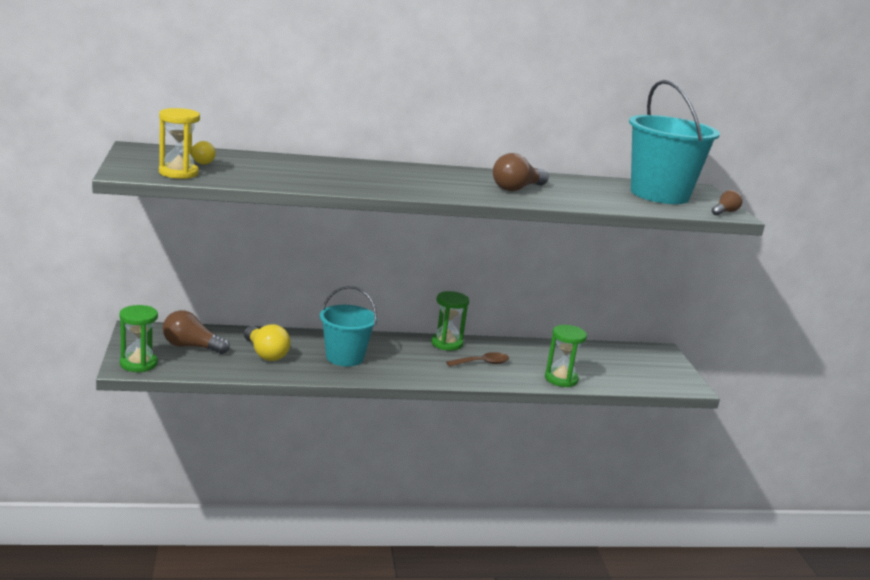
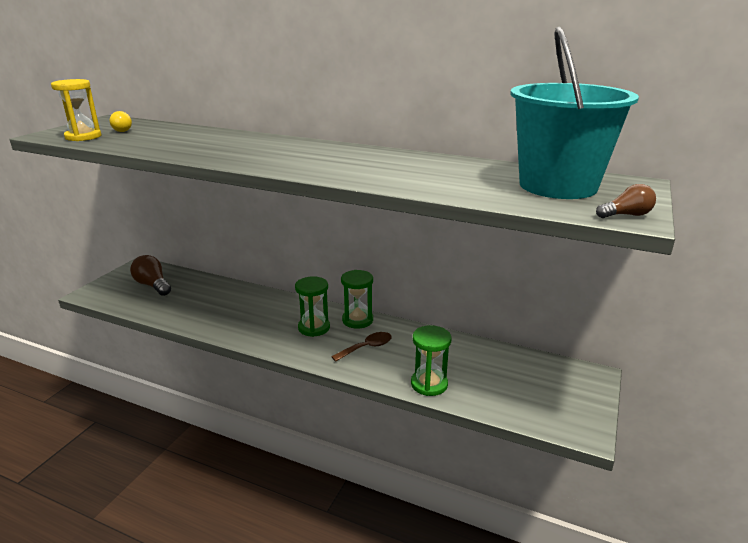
camera: 35 degrees right, 5 degrees up
(138, 364) = (99, 292): green hourglass -> green hourglass (314, 328)
(265, 354) = (195, 301): yellow light bulb -> none
(344, 357) = (251, 316): turquoise bucket -> none
(482, 363) = (367, 347): brown spoon -> brown spoon turned 45 degrees counterclockwise
(517, 189) = (373, 167): brown light bulb -> none

